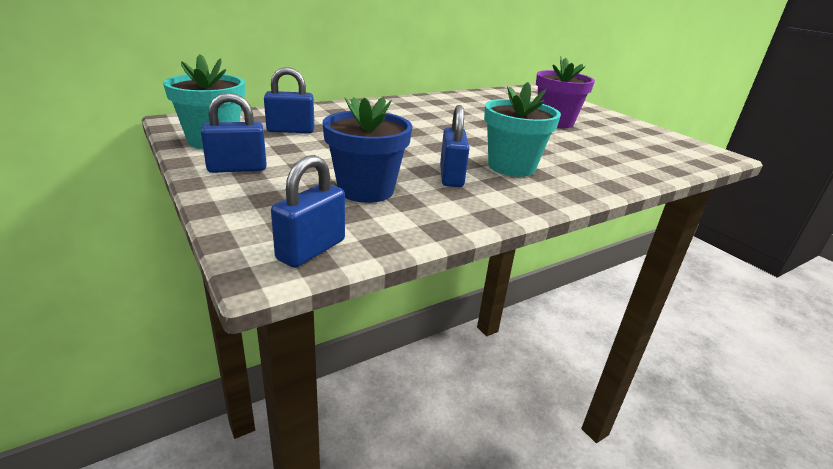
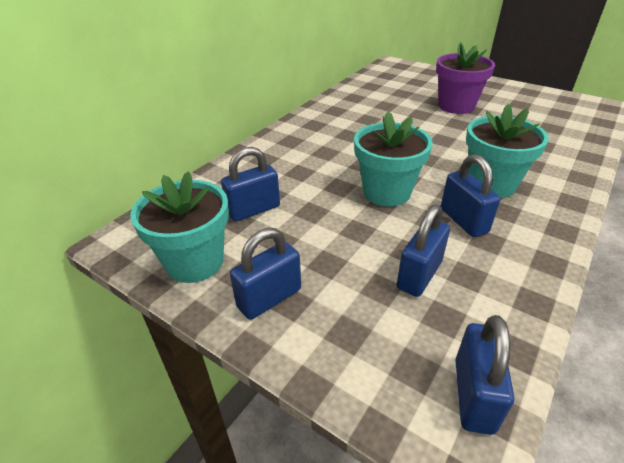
camera: 20 degrees left, 10 degrees up
(366, 190) = (419, 275): blue flower pot -> blue padlock
(409, 148) = (386, 192): none -> turquoise flower pot

